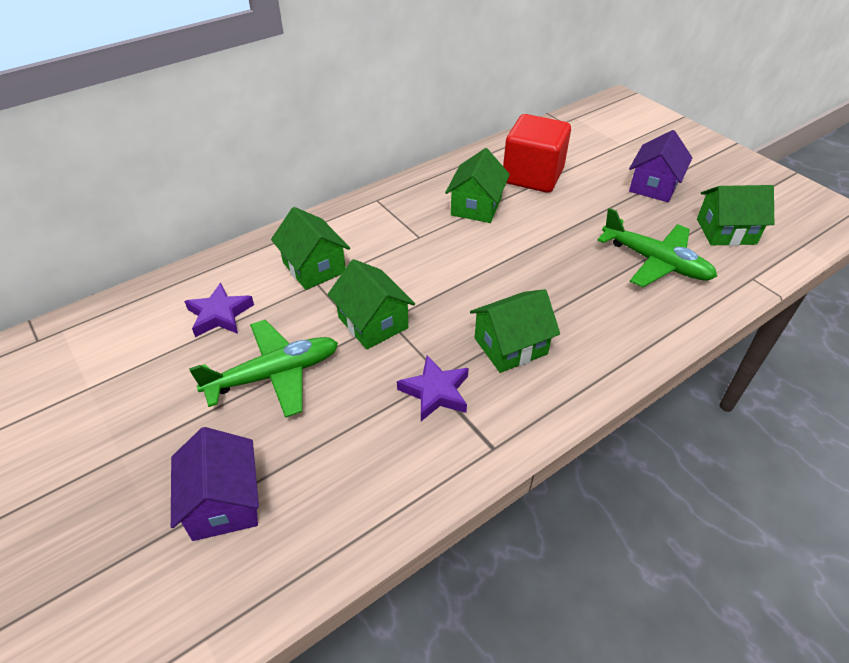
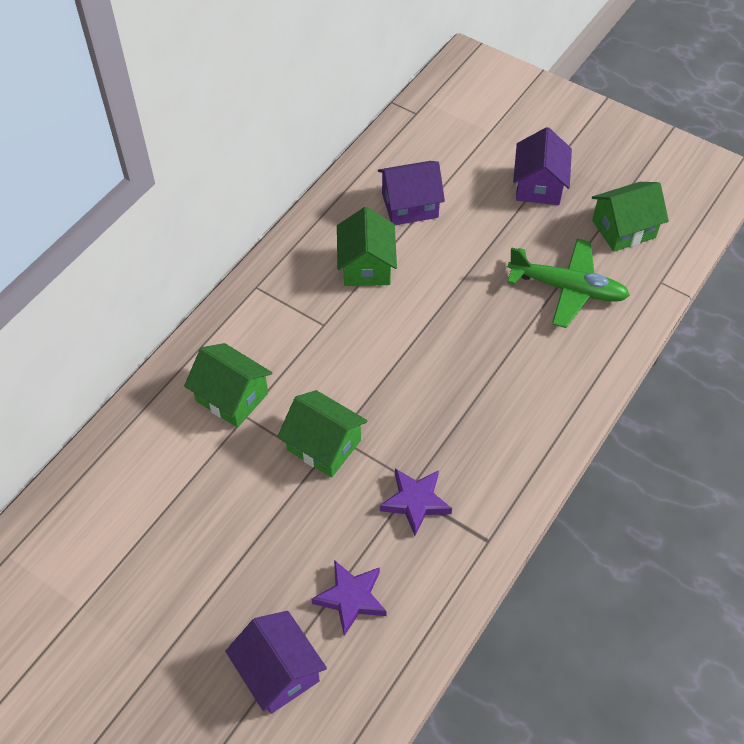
camera: 20 degrees left, 10 degrees up
(219, 315) = (164, 485): purple star -> purple star (351, 598)
(274, 375) = (257, 533): green plane -> none
(510, 346) = (464, 430): green house -> none
(532, 176) = (410, 205): red cube -> purple house

